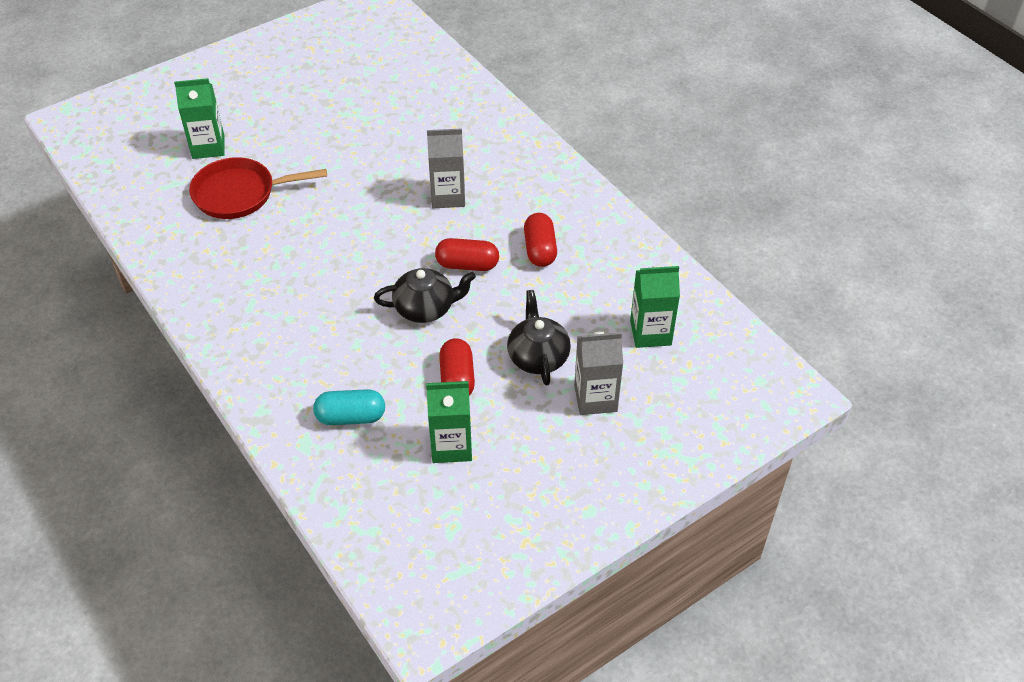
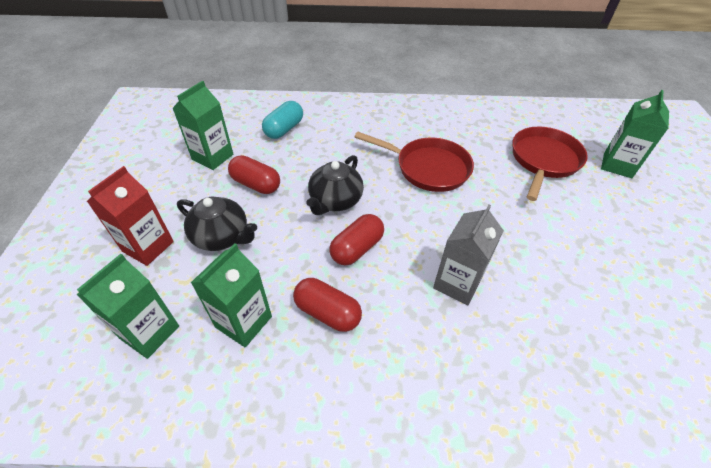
camera: 125 degrees right, 0 degrees up
(320, 267) = (428, 168): none -> red pan
(591, 288) = (243, 321): none -> green carton
(595, 398) = (148, 246): grey carton -> red carton

